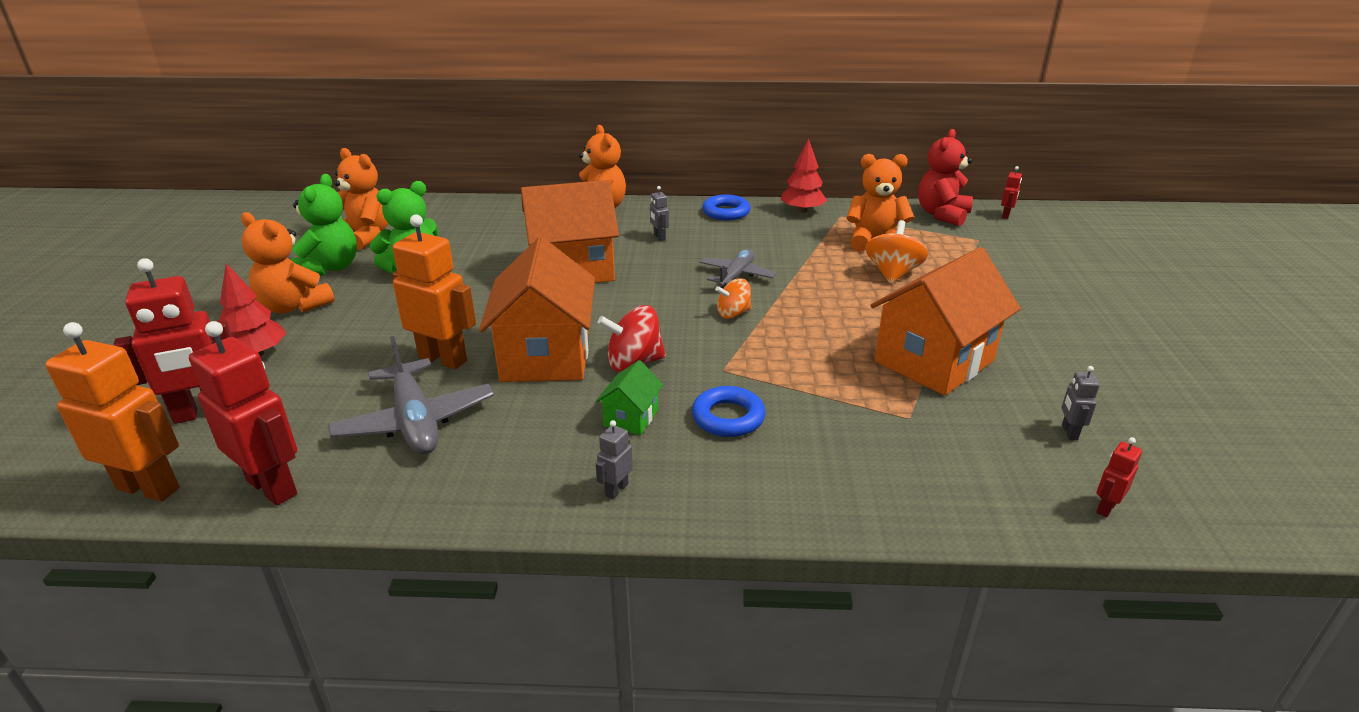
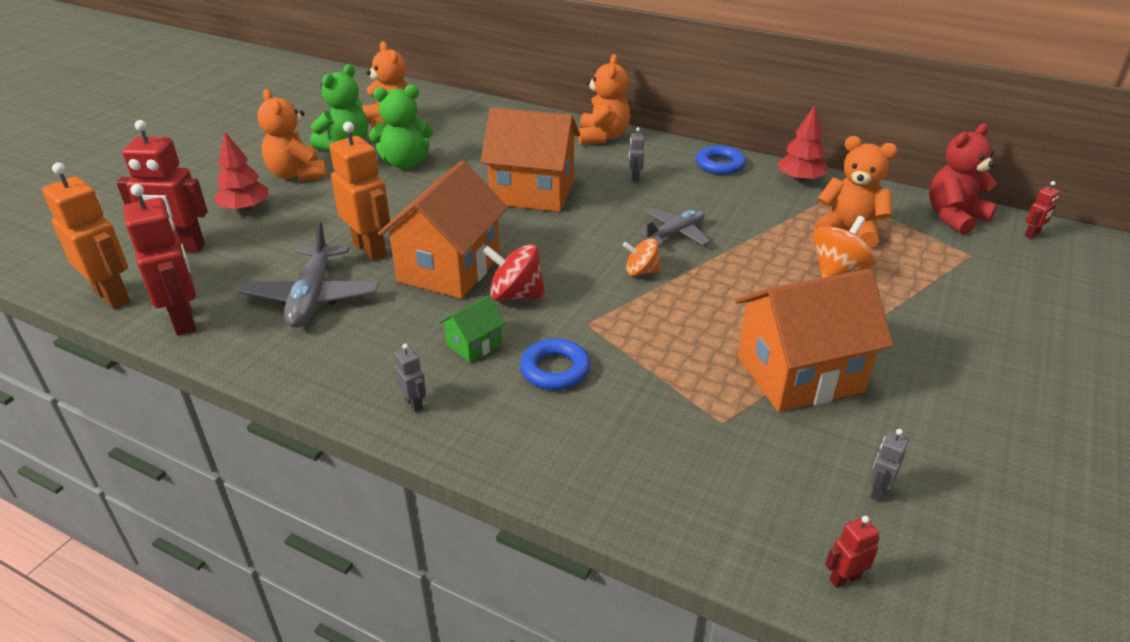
camera: 25 degrees right, 5 degrees up
(616, 490) = (414, 403): grey robot -> grey robot turned 90 degrees clockwise

